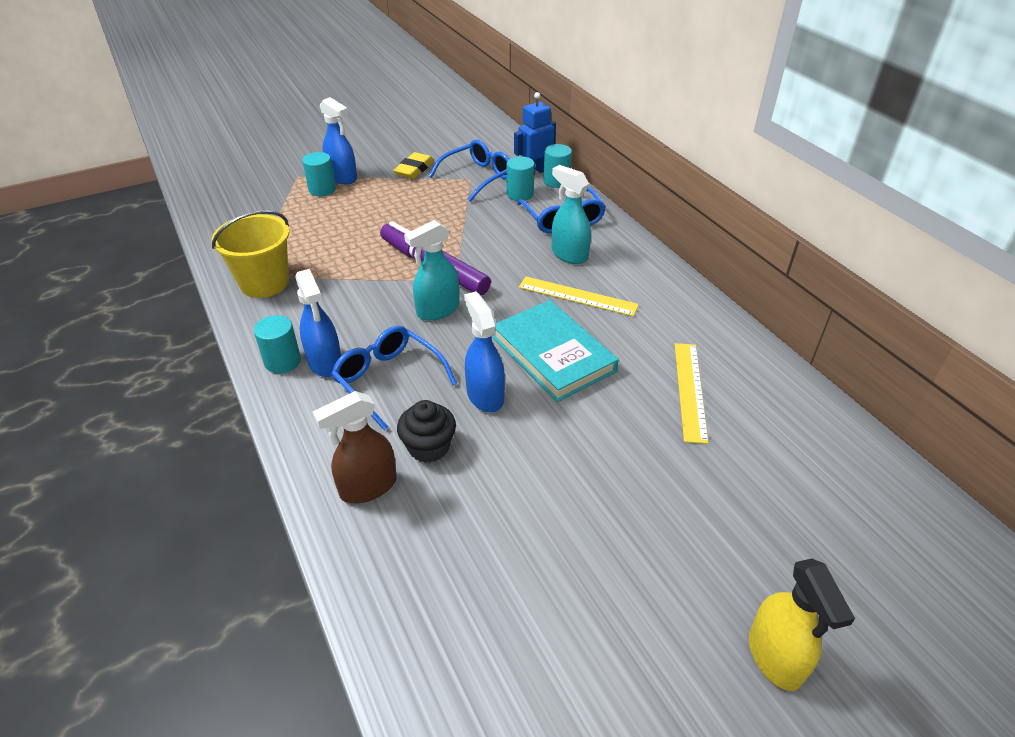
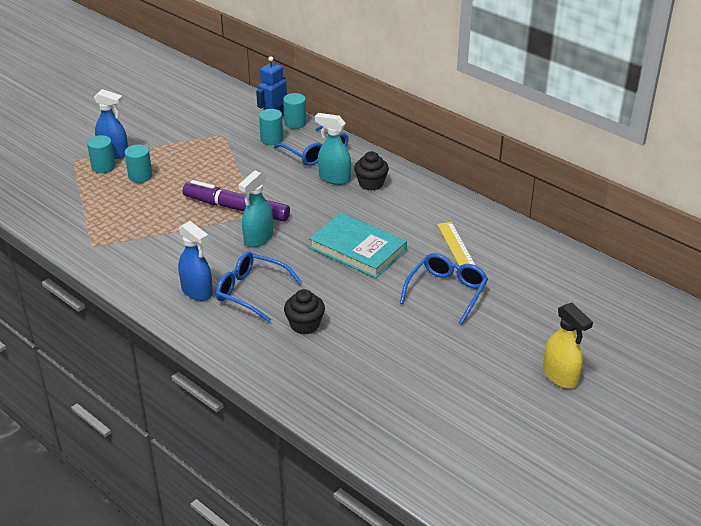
camera: 20 degrees left, 5 degrees down
(264, 283) = (109, 248): yellow bucket -> none
(282, 361) = (164, 298): turquoise cylinder -> turquoise cylinder (140, 176)
(368, 487) = (278, 357): brown spray bottle -> none
(414, 169) = (171, 135): yellow eraser -> none
(478, 177) = (229, 131): blue glasses -> blue glasses (447, 291)
(485, 395) = (325, 286): blue spray bottle -> none
(577, 296) = (355, 207): yellow ruler -> none
(611, 270) = (371, 183): none -> black cupcake

